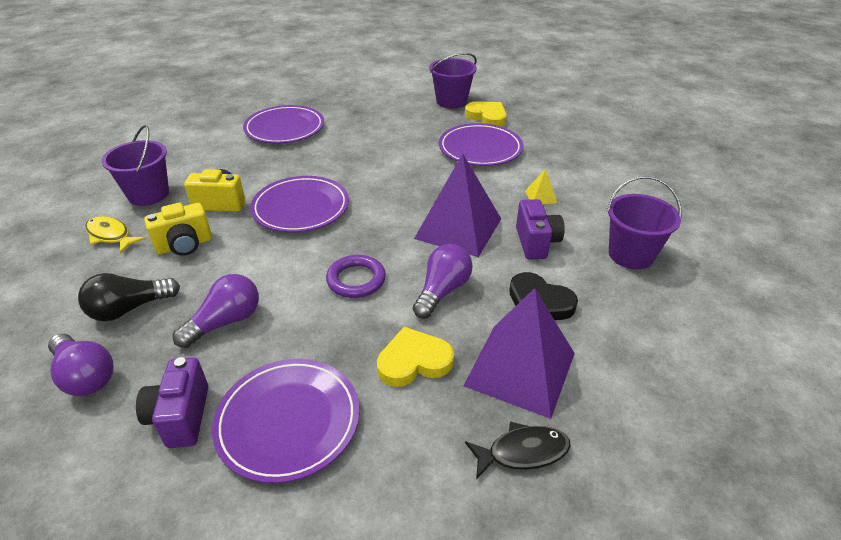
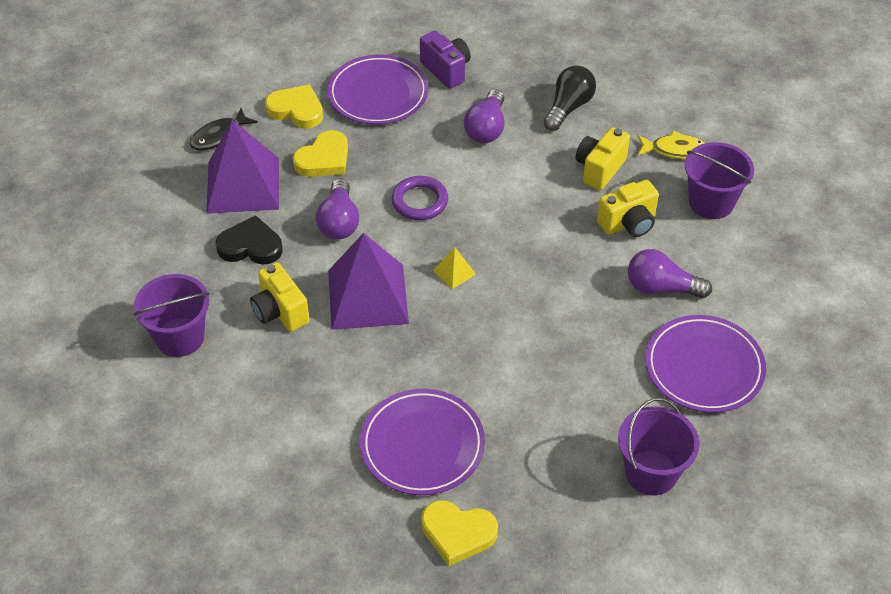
camera: 150 degrees right, 10 degrees up
(85, 376) = (535, 63): purple light bulb -> purple light bulb (661, 288)
(301, 208) = (545, 253): purple plate -> none
(402, 446) = (296, 110): none -> yellow heart
(451, 101) = (539, 553): purple bucket -> purple bucket (651, 472)
(536, 243) = (280, 312): purple camera -> yellow camera
(540, 196) = (303, 384): yellow pyramid -> yellow pyramid (454, 272)

